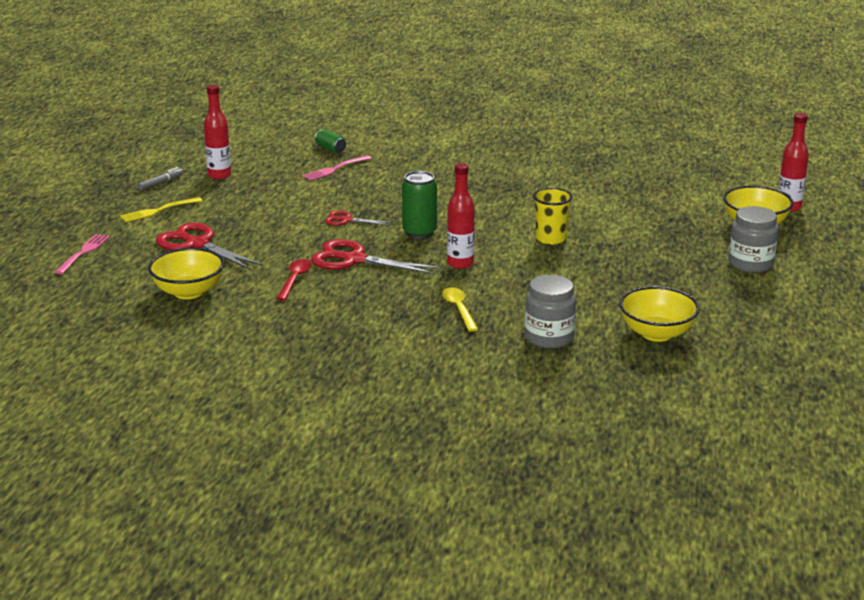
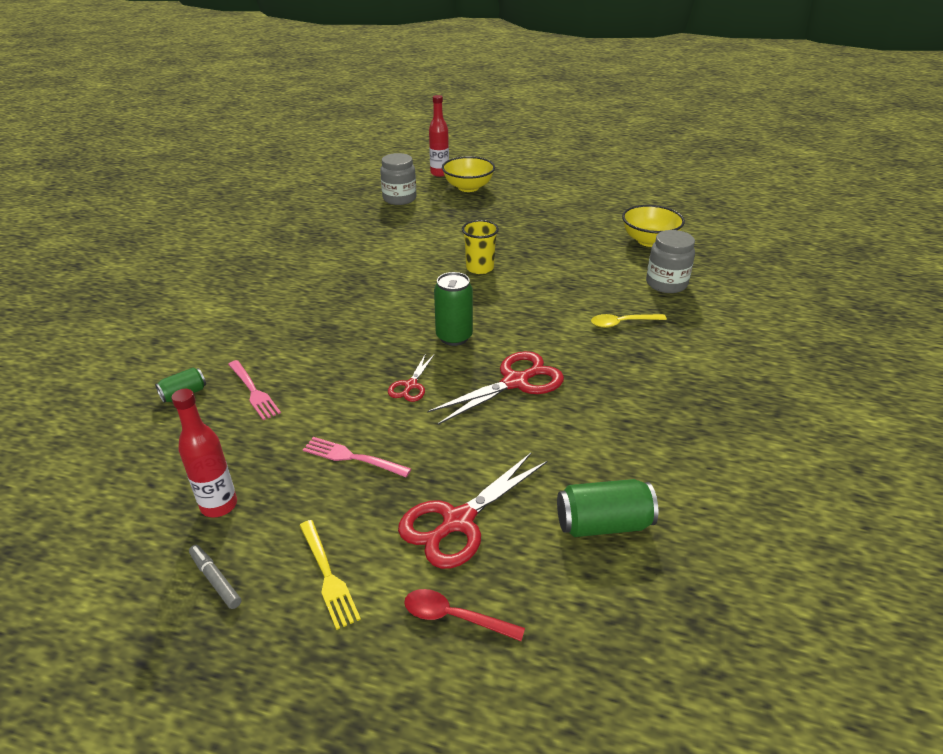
camera: 85 degrees left, 10 degrees up
(83, 252) = (471, 672): pink fork -> pink fork (352, 457)
(188, 292) = (603, 524): yellow bowl -> green can
(295, 279) = (564, 427): red spoon -> red spoon (454, 617)
(354, 260) = (515, 382): red scissors -> red scissors turned 150 degrees counterclockwise
(460, 264) = (528, 317): red bottle -> none
(750, 264) = (533, 197): grey jar -> grey jar (399, 199)

